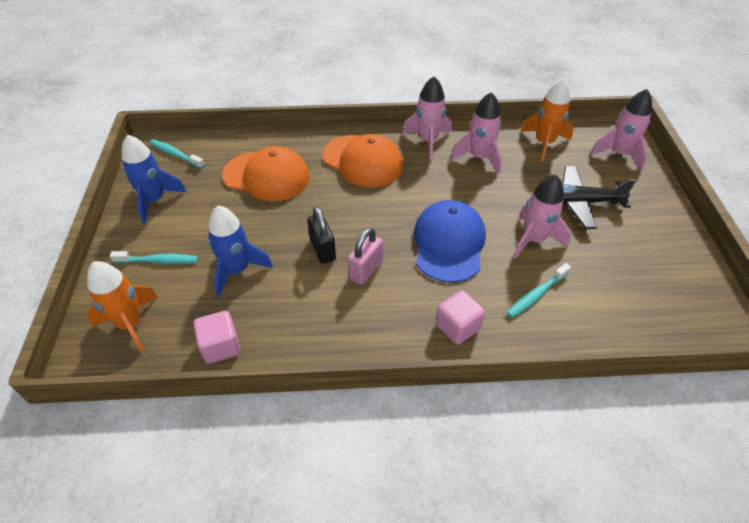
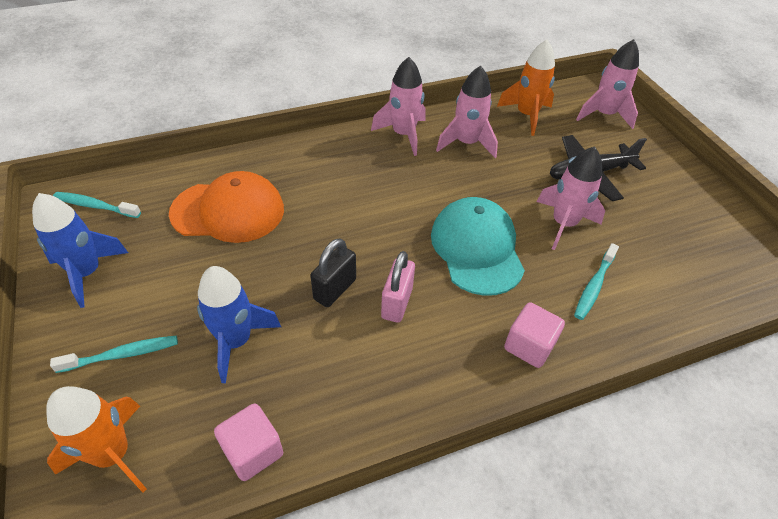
camera: 20 degrees left, 0 degrees up
(322, 250) = (335, 289): black padlock -> black padlock turned 75 degrees clockwise
(363, 161) = (339, 171): orange cap -> none
(449, 243) = (477, 248): blue cap -> turquoise cap

